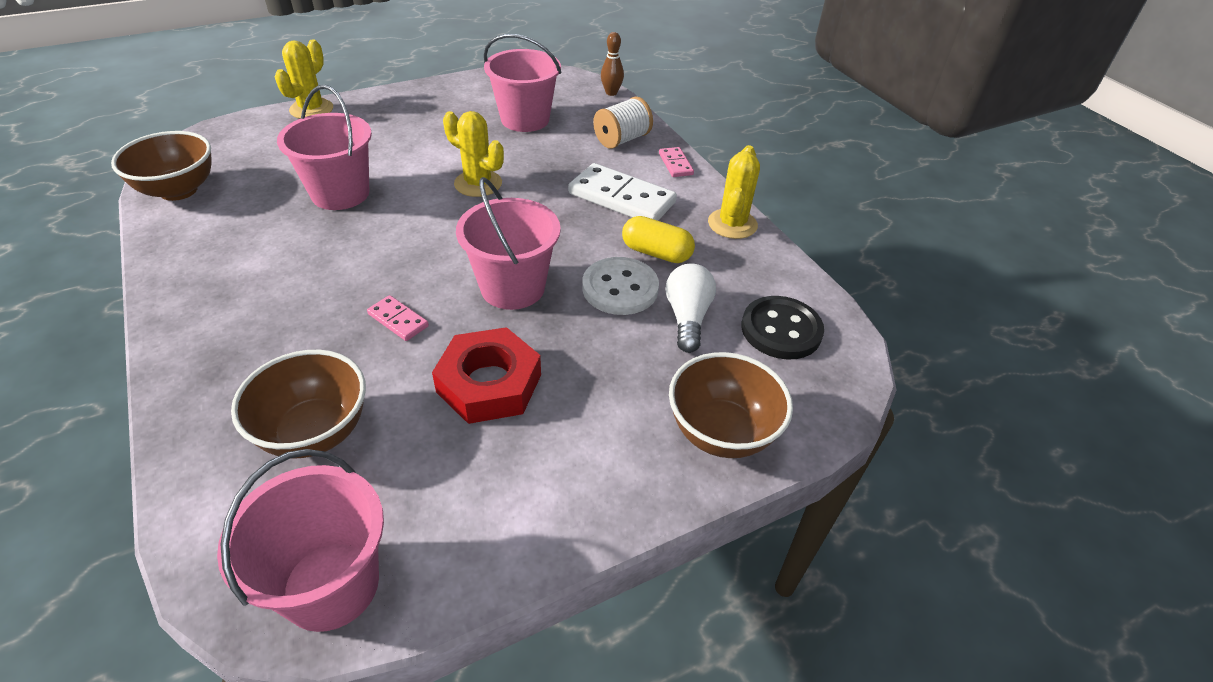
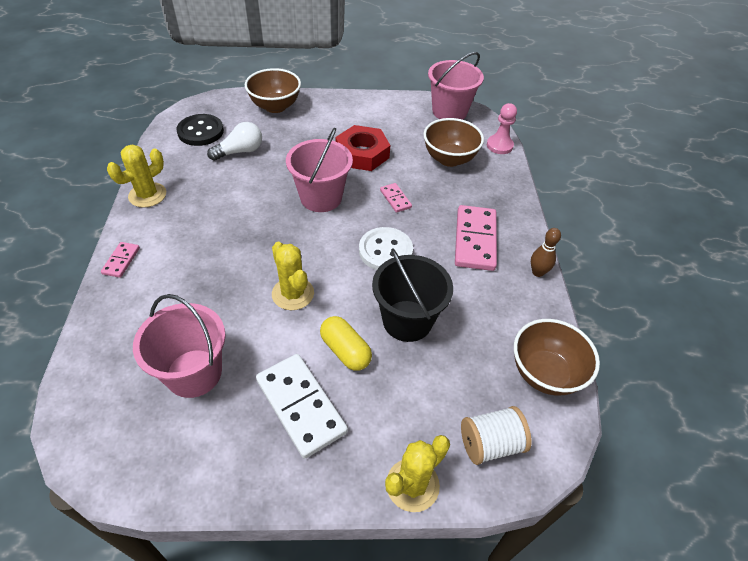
camera: 155 degrees left, 5 degrees up
(197, 512) = (499, 146): none -> pink pawn
(258, 297) = (475, 240): none -> pink domino
(340, 193) = (407, 321): pink bucket -> black bucket
(611, 93) = (65, 391): brown bowling pin -> brown bowling pin (537, 272)
(620, 288) = (260, 177): white button -> white button (385, 251)
(622, 140) = (132, 307): white spool -> white spool (490, 444)
(622, 198) = (197, 241): white domino -> white domino (300, 406)
(656, 253) = (217, 191): yellow capsule -> yellow capsule (345, 351)
(687, 317) = (240, 151): white light bulb -> white light bulb turned 150 degrees counterclockwise

